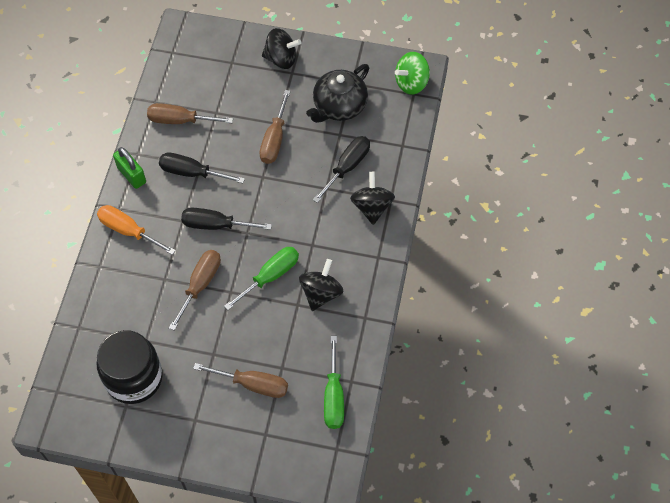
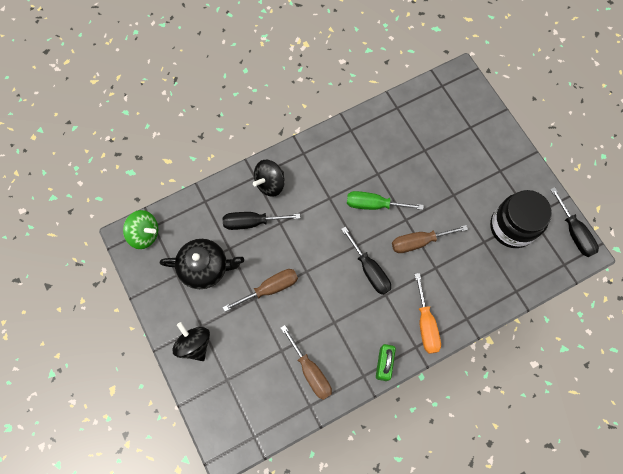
camera: 130 degrees left, 10 degrees up
(192, 172) = (345, 322): black screwdriver -> black screwdriver (574, 232)
(253, 384) = (450, 157): brown screwdriver -> none
(321, 293) = (358, 166): black spinning top -> none
(333, 396) = (415, 109): green screwdriver -> none

